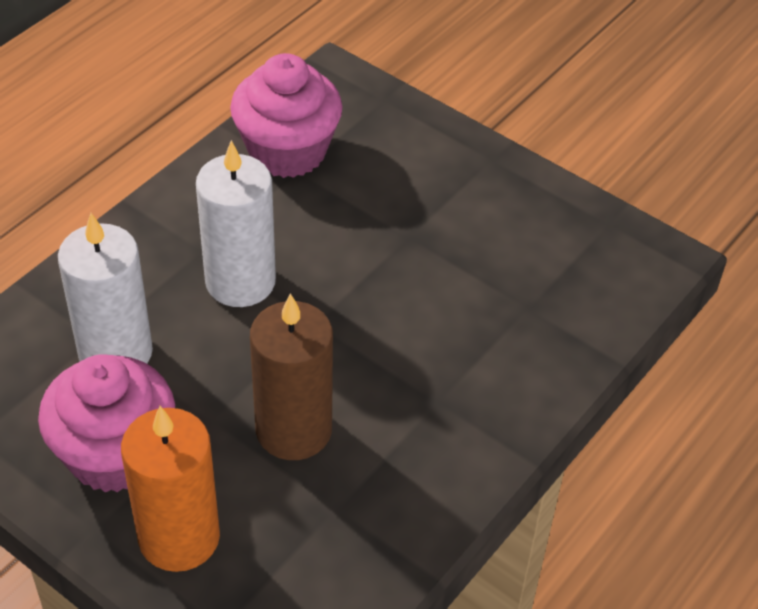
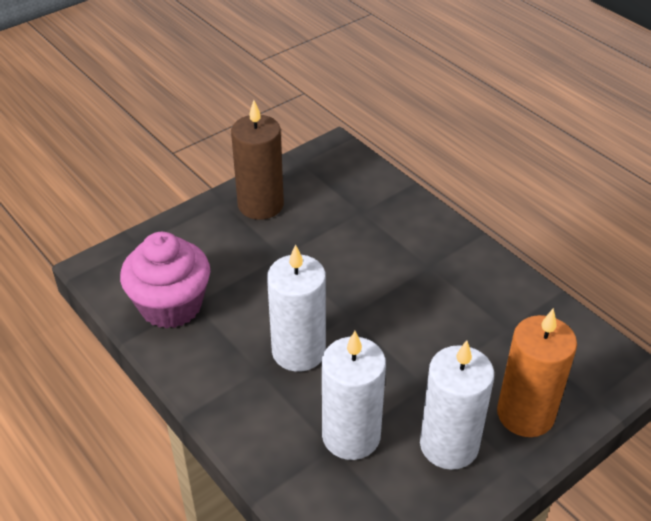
camera: 75 degrees left, 5 degrees down
(115, 454) = (449, 445): pink cupcake -> white candle
(293, 430) = (442, 340): brown candle -> brown candle (260, 205)

